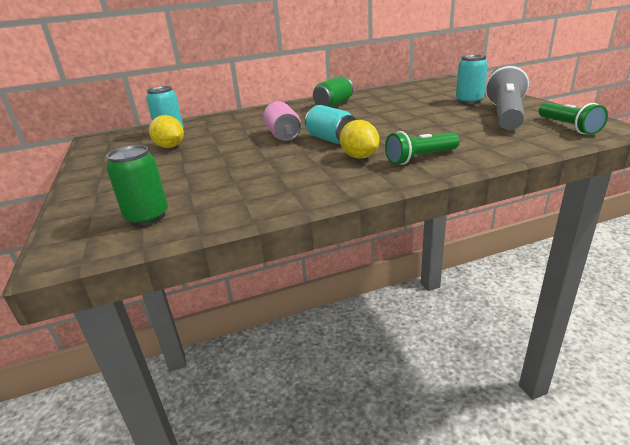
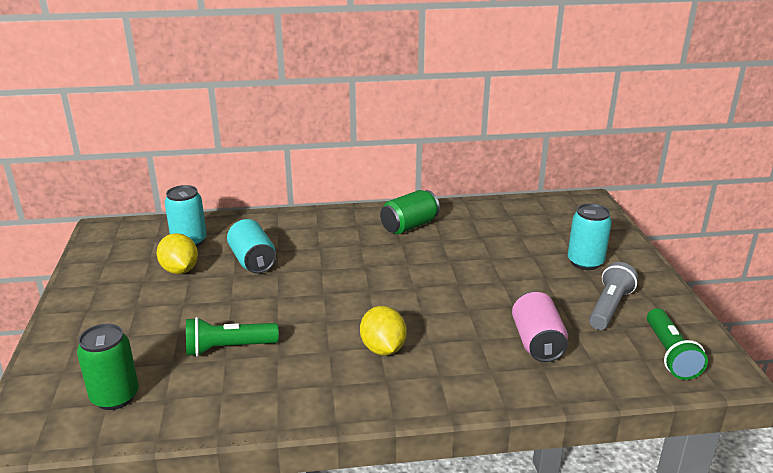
camera: 10 degrees right, 0 degrees up
(283, 135) = (317, 280): pink can -> pink can (537, 342)
(331, 139) = (368, 304): turquoise can -> turquoise can (252, 261)
(420, 158) = (451, 370): green flashlight -> green flashlight (228, 348)
(505, 115) = (609, 307): grey flashlight -> grey flashlight, size x0.63

